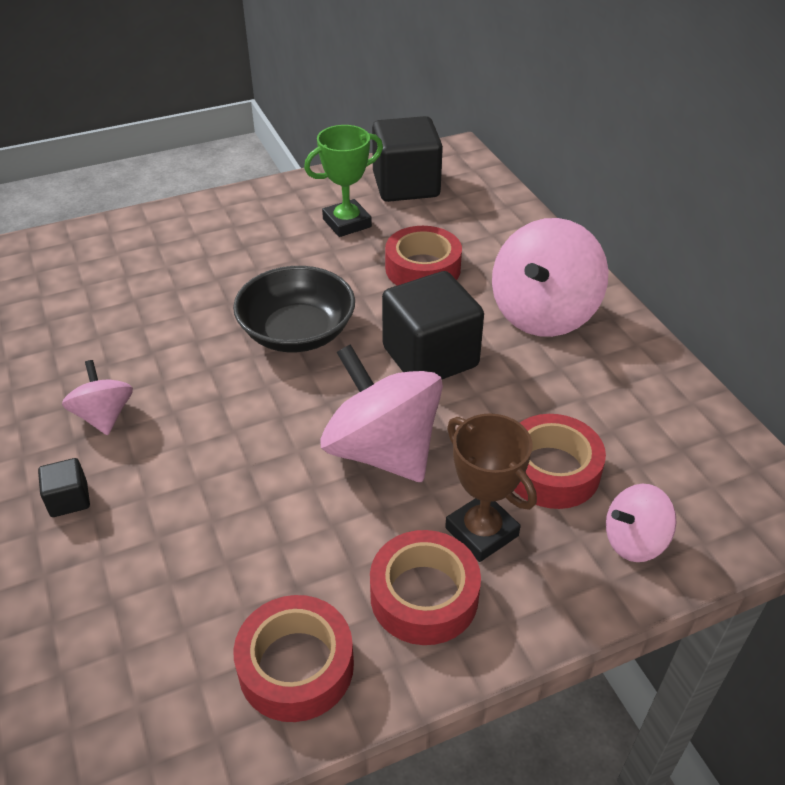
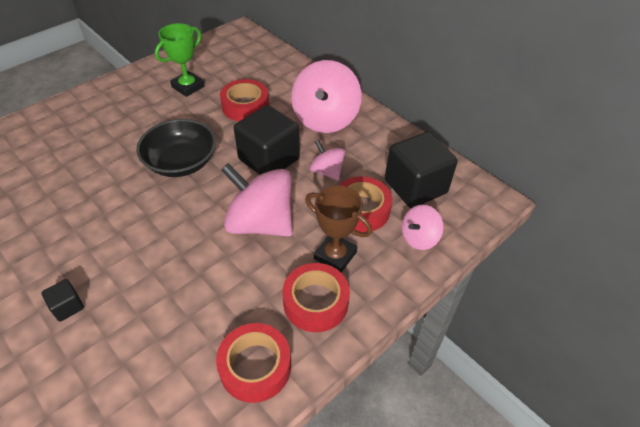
camera: 20 degrees left, 5 degrees up
(104, 416) = (71, 246): pink spinning top -> pink spinning top (327, 171)
(406, 185) = (216, 56): black cube -> black cube (415, 186)

